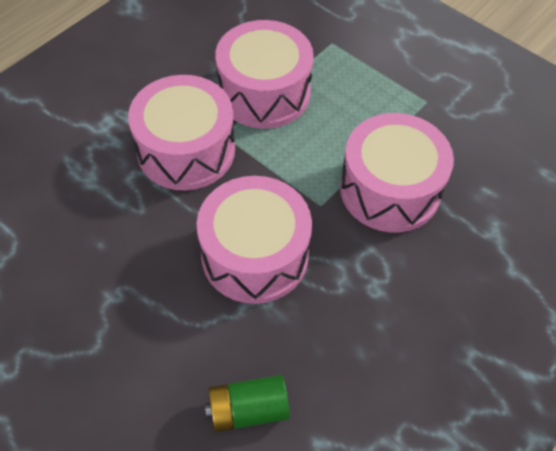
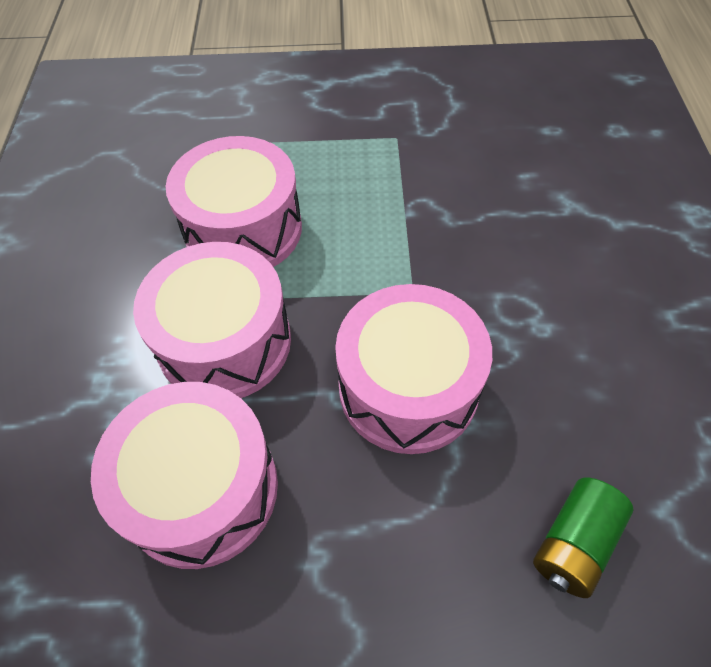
camera: 40 degrees left, 0 degrees up
(390, 189) = (453, 232): pink drum -> pink drum (202, 489)

